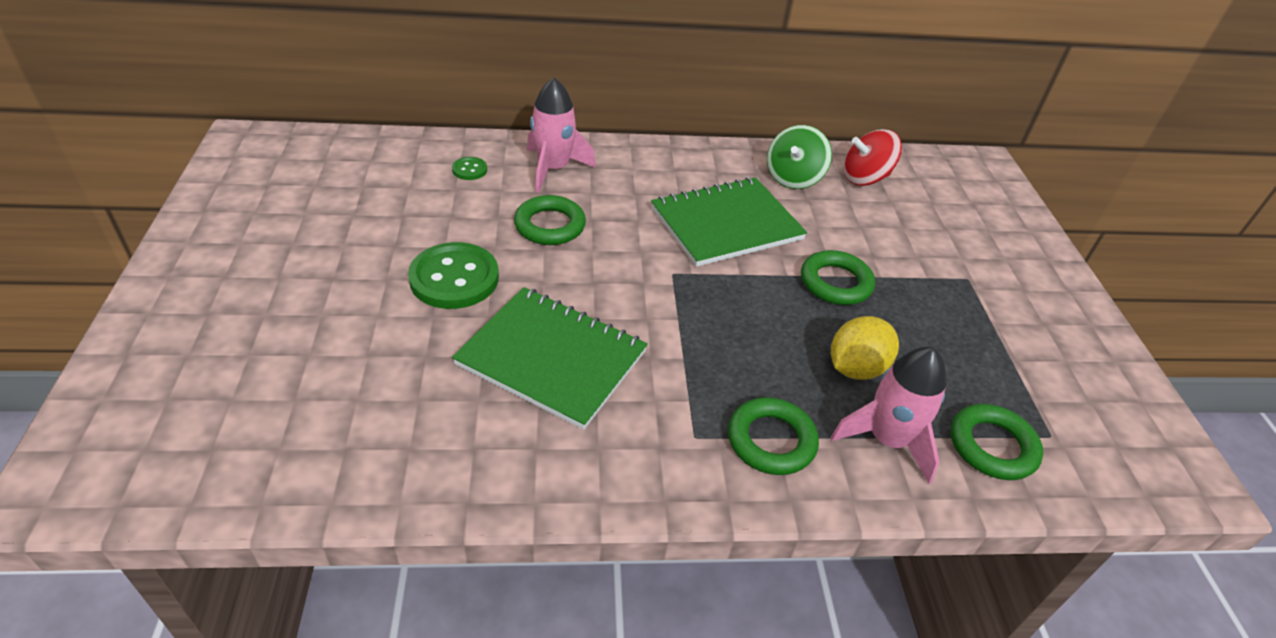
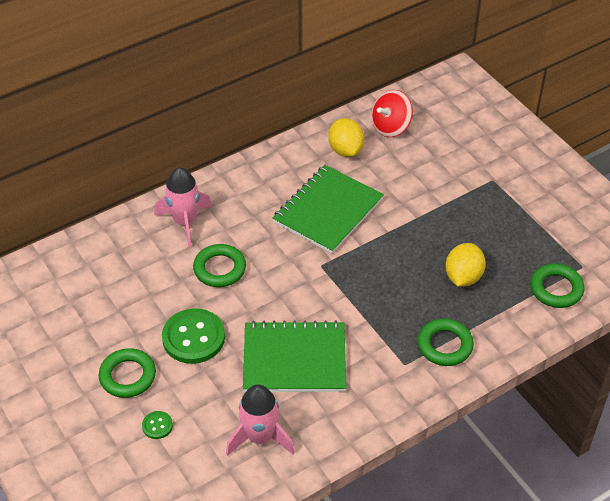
camera: 25 degrees left, 5 degrees up
(469, 170) = (130, 251): green button -> green button (157, 426)
(793, 178) = (345, 150): green spinning top -> yellow lemon
(835, 283) = (419, 223): green ring -> green ring (128, 376)
(887, 440) = (502, 313): pink rocket -> pink rocket (260, 437)

